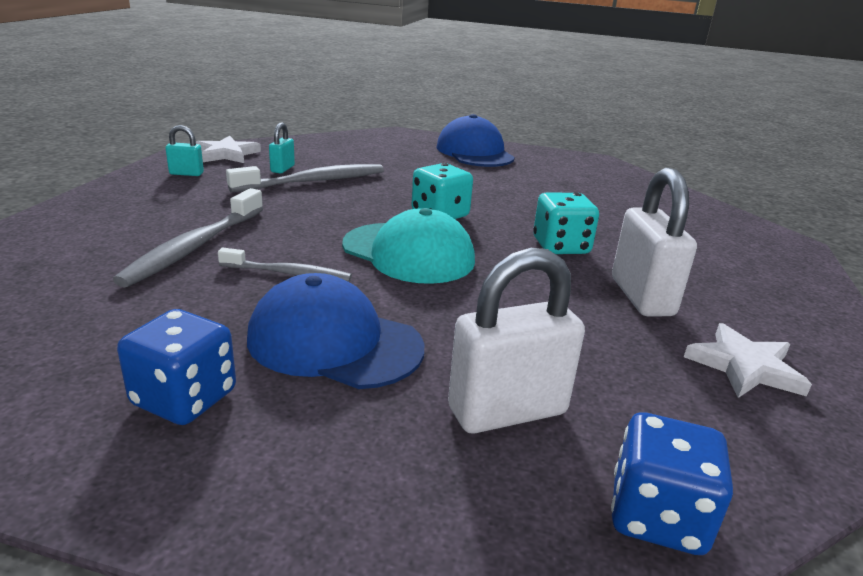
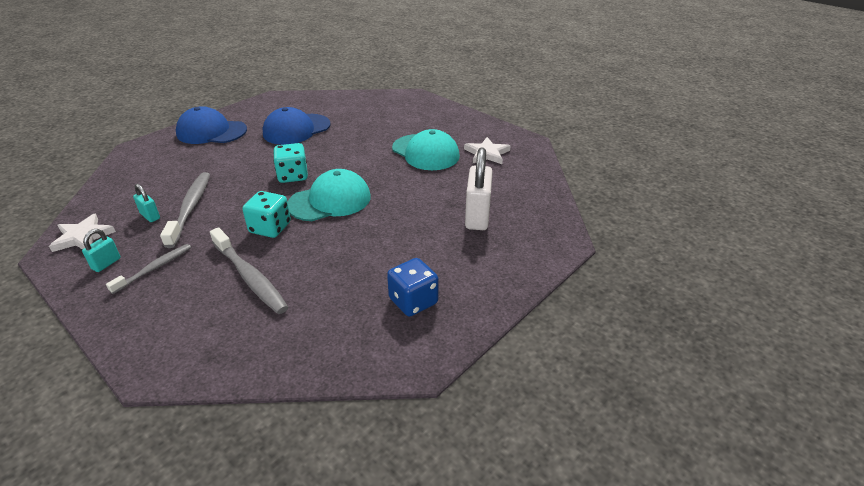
camera: 60 degrees left, 10 degrees up
(288, 273) = (318, 247): grey toothbrush -> grey toothbrush (154, 268)
(334, 342) = (399, 247): blue cap -> blue cap (296, 129)
(561, 246) = (364, 153): turquoise dice -> turquoise dice (270, 228)
(641, 297) = (425, 152): white padlock -> turquoise cap
(657, 516) = (543, 207): blue dice -> none

